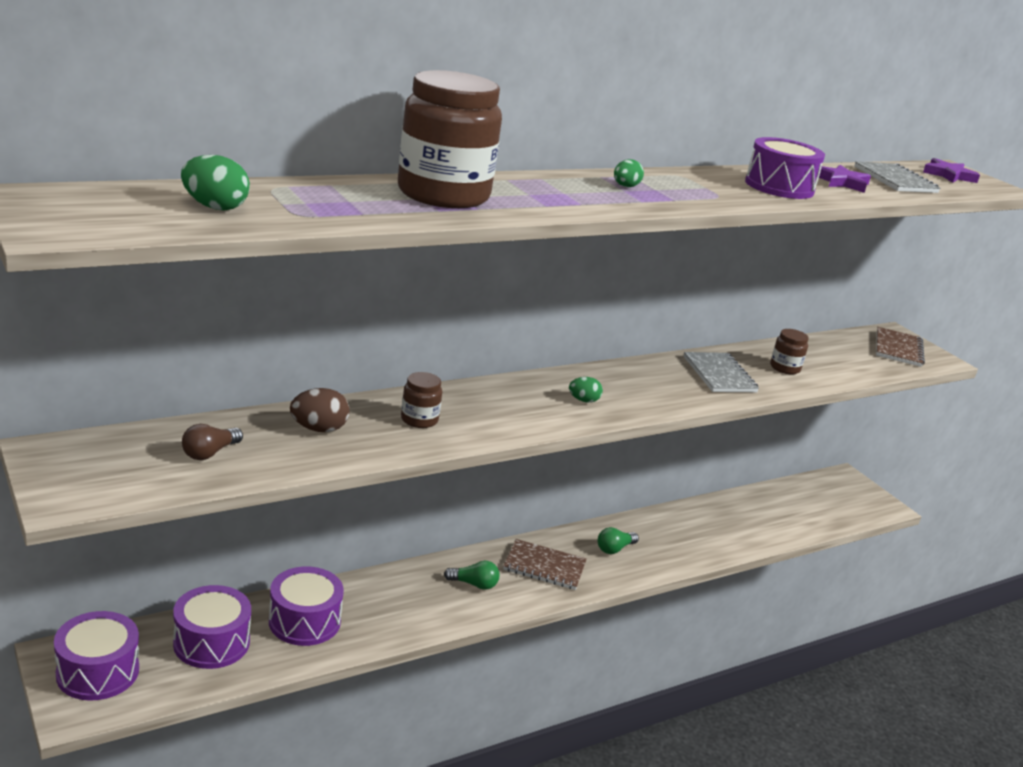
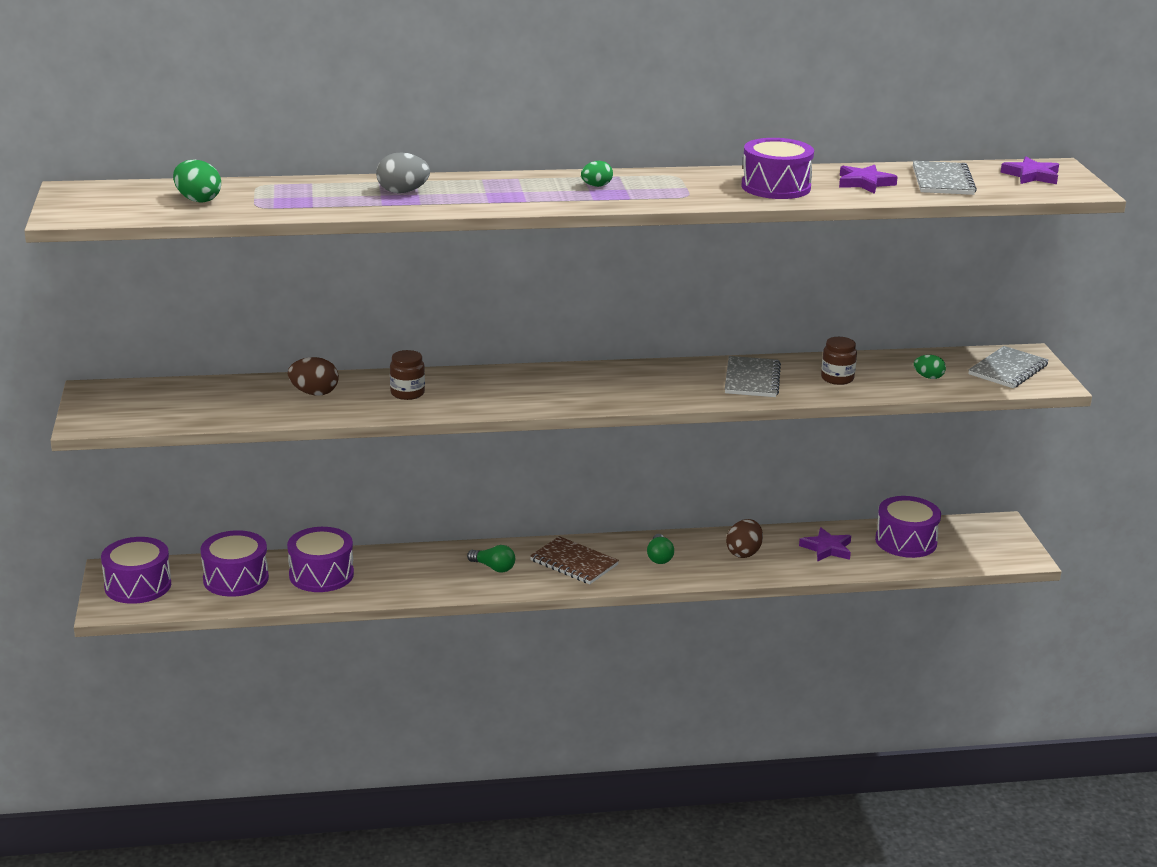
camera: 25 degrees right, 0 degrees up
(209, 453) = (213, 402): brown light bulb -> none
(443, 195) = (402, 192): brown jar -> grey egg
(583, 400) = (579, 390): green egg -> green egg (928, 377)
(614, 549) = (659, 557): green light bulb -> green light bulb turned 75 degrees counterclockwise
(680, 533) = (744, 553): none -> brown egg
(741, 519) = (827, 548): none -> purple star
(794, 503) = (906, 541): none -> purple drum
(898, 349) = (1008, 370): brown notebook -> grey notebook

